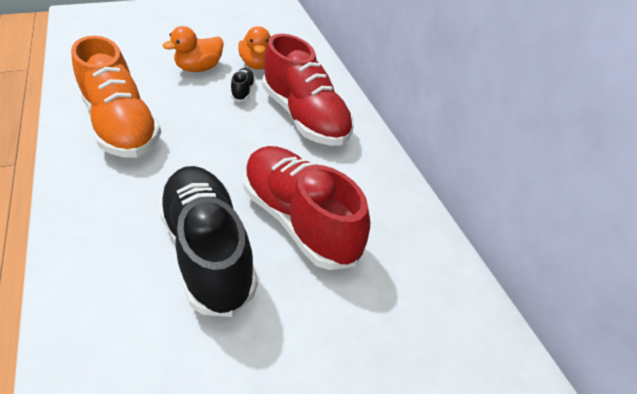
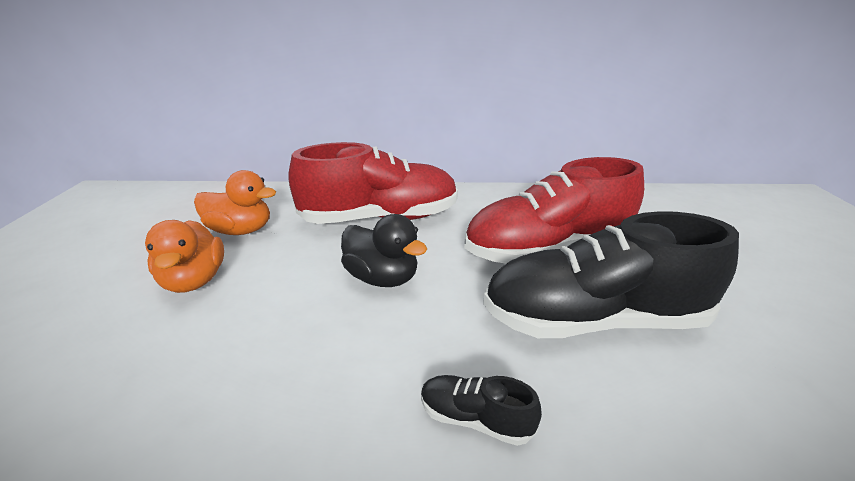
camera: 65 degrees left, 15 degrees down
(121, 126) = (283, 389): orange shoe -> none
(226, 136) = (382, 278): none -> black duck
(243, 91) = (292, 251): black shoe -> black shoe (475, 419)

